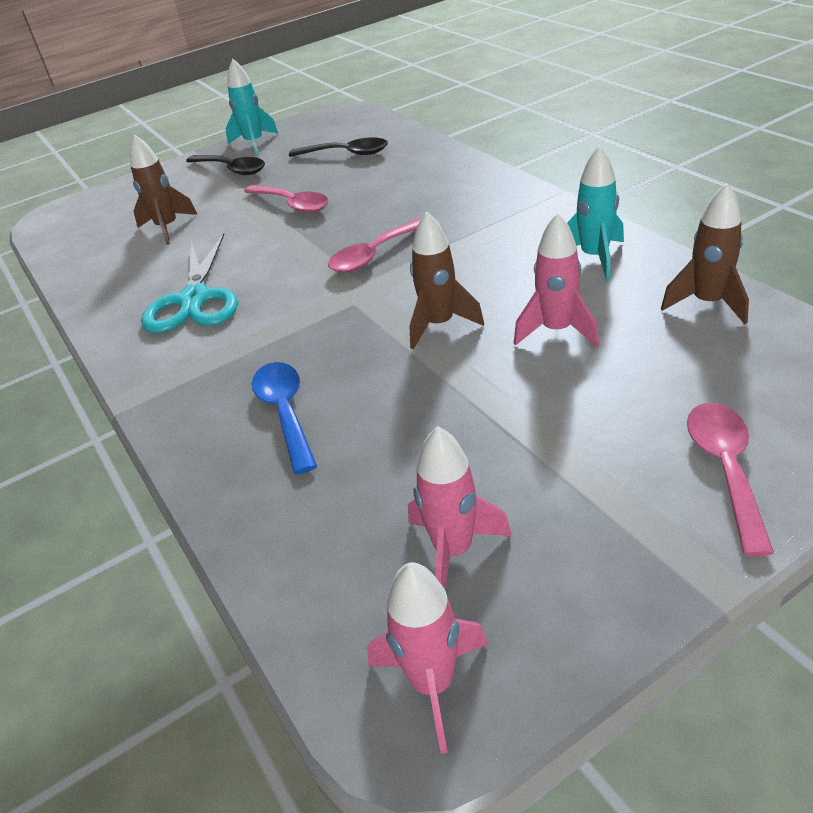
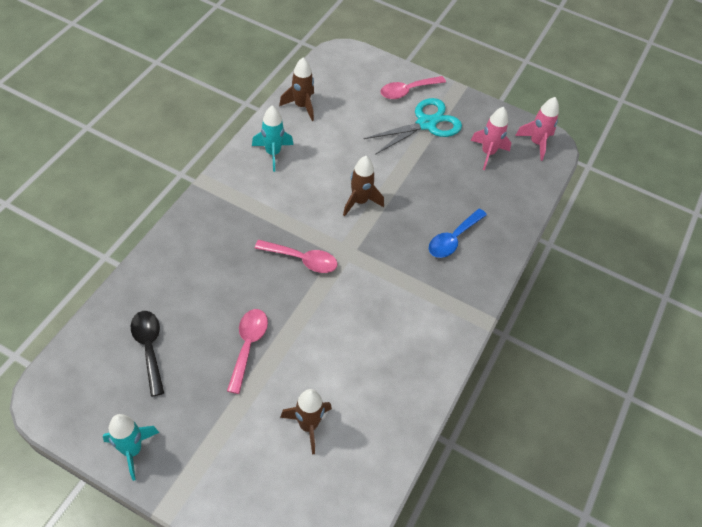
camera: 130 degrees left, 15 degrees up
(194, 300) = (388, 341): turquoise scissors -> turquoise scissors (426, 124)
(232, 169) = (193, 437): black spoon -> none
(556, 331) = (345, 154): pink rocket -> none

